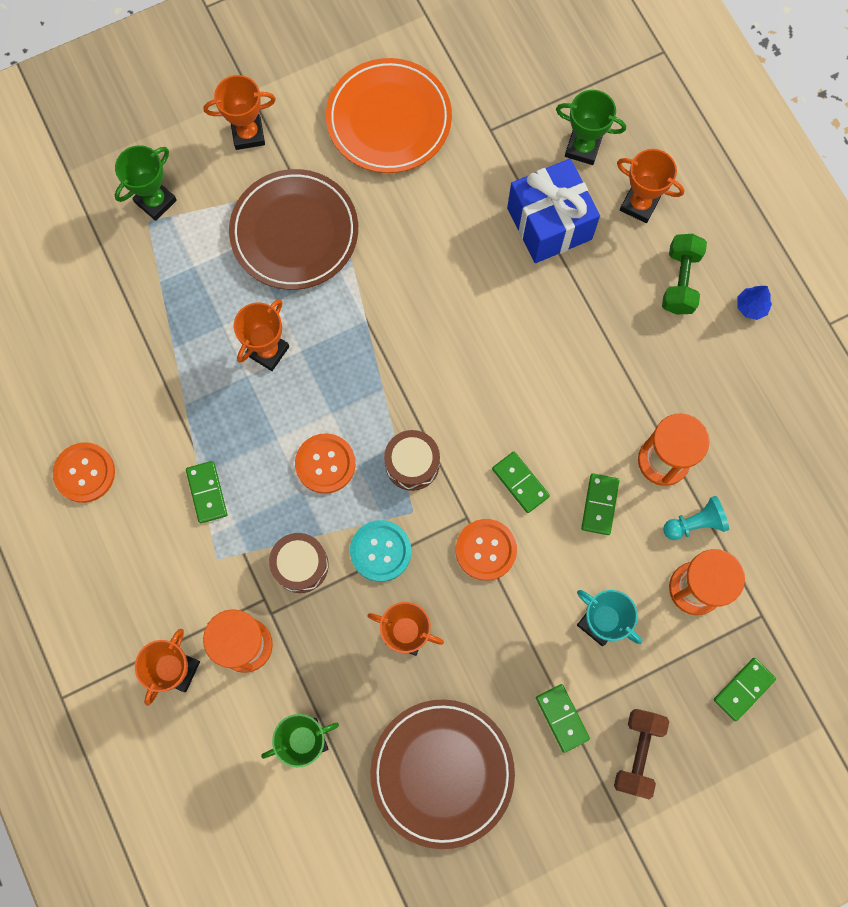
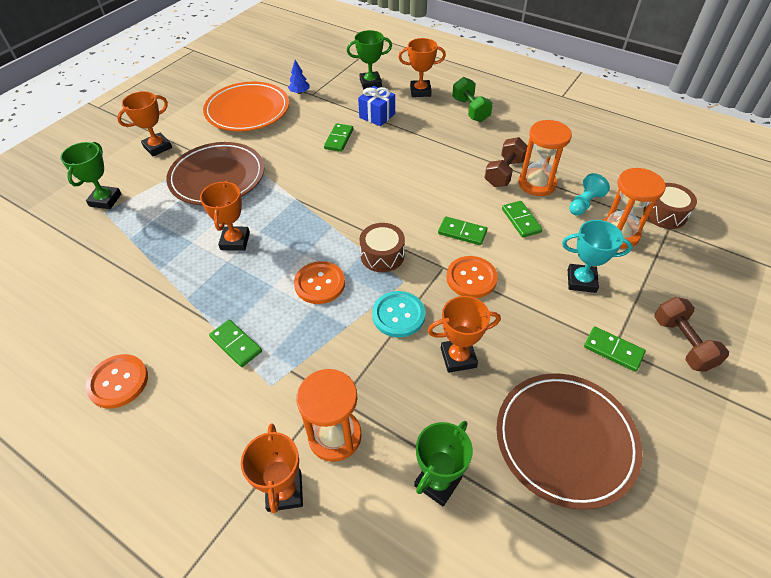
camera: 30 degrees left, 25 degrees down
(300, 565) = (343, 354): brown drum -> brown drum (665, 214)
(549, 223) = (377, 116): blue gift -> blue gift, size x0.60
(638, 420) = (504, 173): none -> brown dumbbell
(743, 689) = (702, 270): green domino -> green domino (339, 139)
(751, 307) = (517, 105): blue tree -> blue tree (299, 92)

